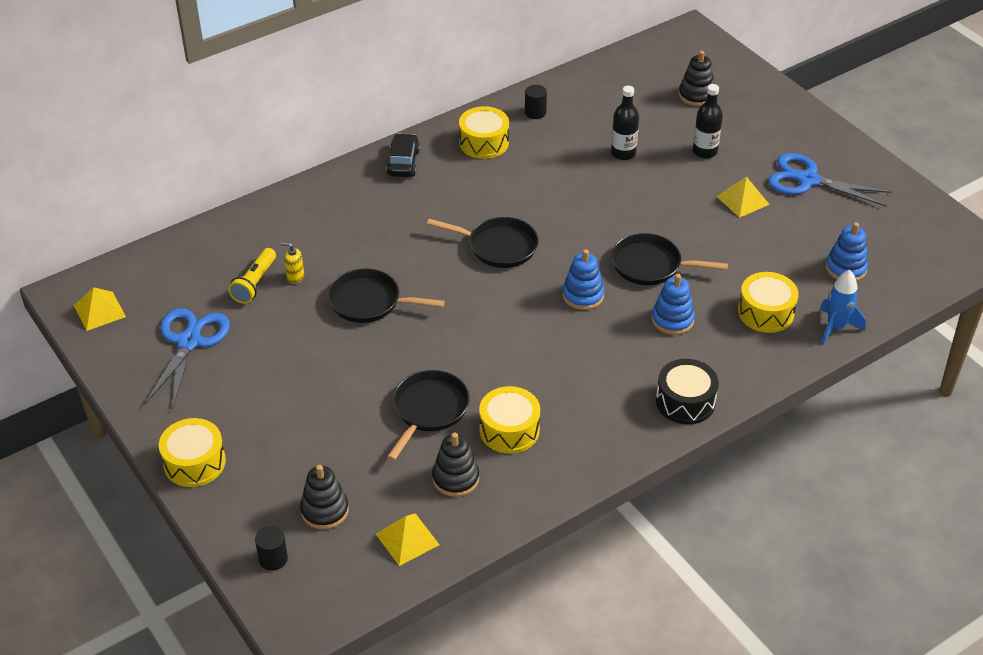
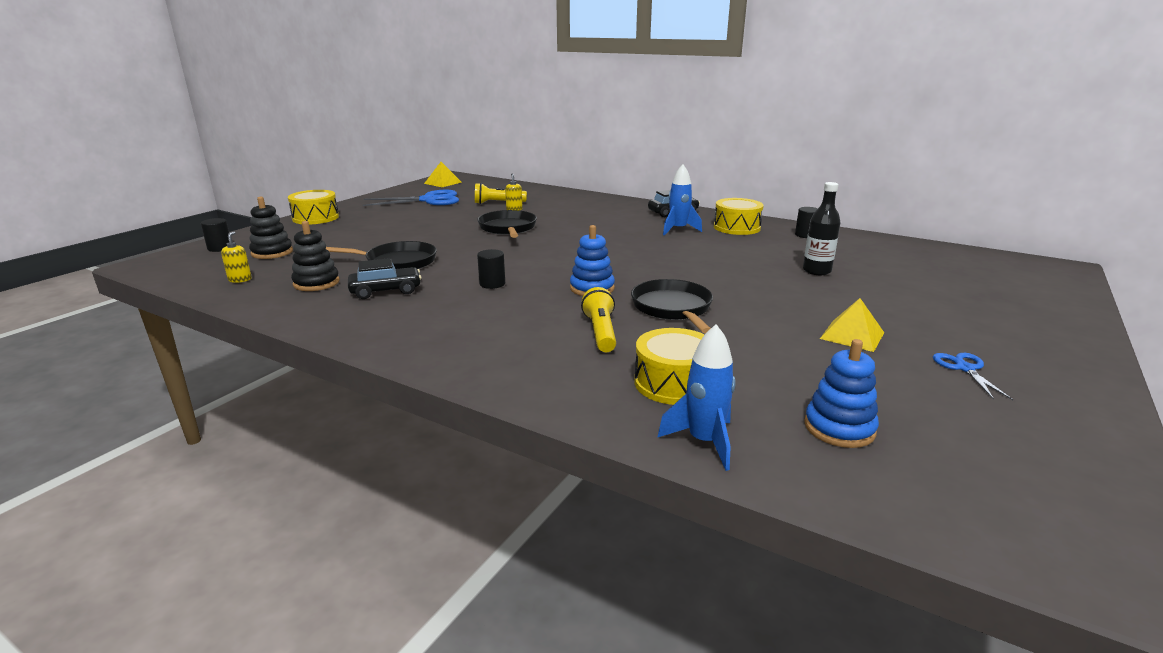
camera: 65 degrees right, 20 degrees down
(407, 539) = (240, 279): yellow pyramid -> yellow soap dispenser
(463, 183) = (678, 230): none -> blue rocket
(498, 246) = (618, 251): black pan -> none
(509, 430) = (386, 291): yellow drum -> black car
(534, 355) = (492, 284): none -> black cylinder
(672, 320) = (601, 332): blue stacking toy -> yellow flashlight
(685, 401) = (473, 361): black drum -> none
(696, 95) = (971, 285): black stacking toy -> none
(705, 152) = (892, 303): black bottle -> none
(808, 180) = (964, 368): blue scissors -> blue scissors, size x0.50

